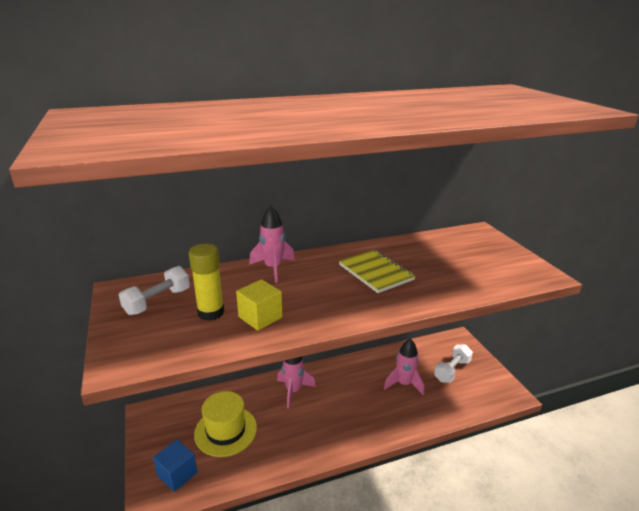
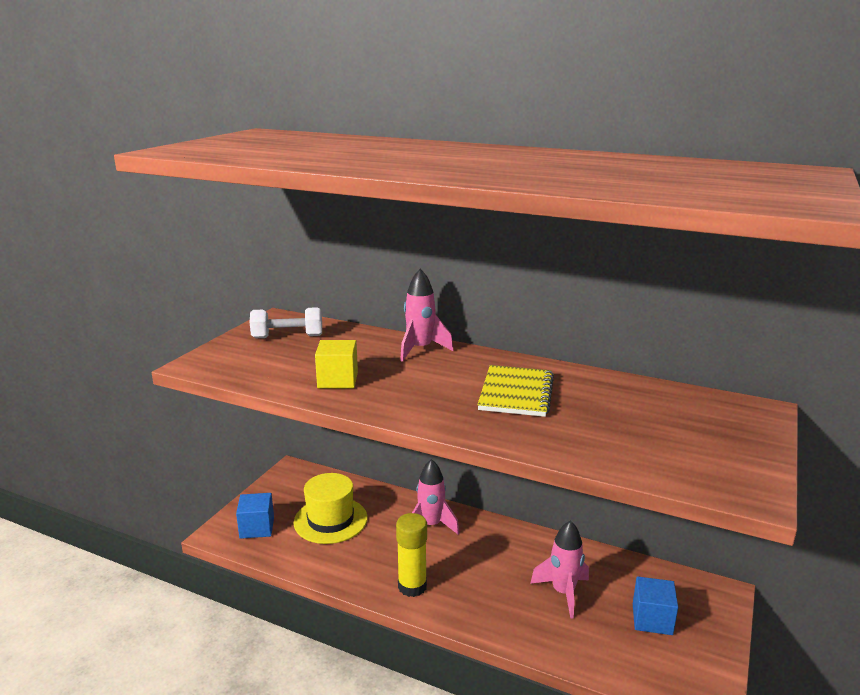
camera: 45 degrees right, 5 degrees down
(211, 312) = (308, 360): yellow glue stick -> yellow glue stick (412, 586)
(452, 370) = (652, 619): white dumbbell -> blue cube

